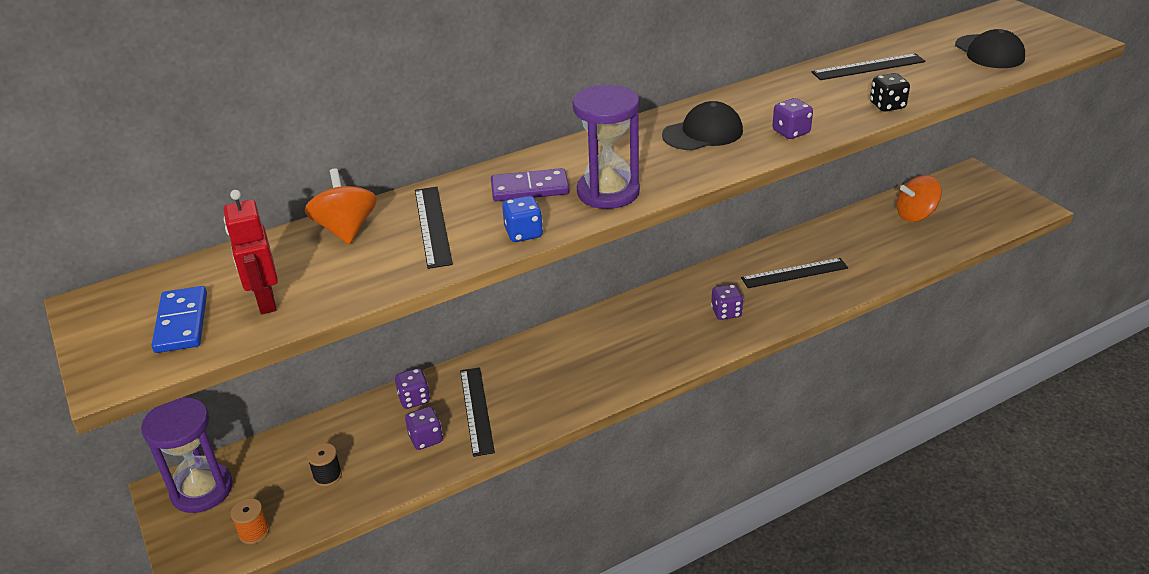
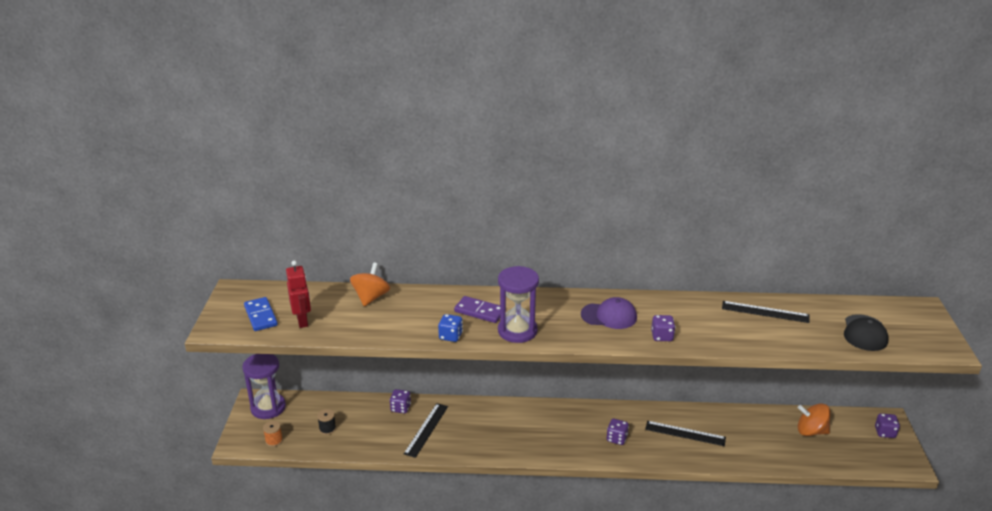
camera: 30 degrees right, 5 degrees down
(182, 322) = (261, 316): blue domino -> blue domino turned 45 degrees counterclockwise
(265, 302) = (302, 321): red robot -> red robot turned 150 degrees clockwise
(426, 439) = (388, 433): purple dice -> purple dice (885, 432)
(432, 226) = (412, 313): black ruler -> none
(703, 133) = (609, 316): black cap -> purple cap
(887, 106) = (744, 343): black dice -> none

